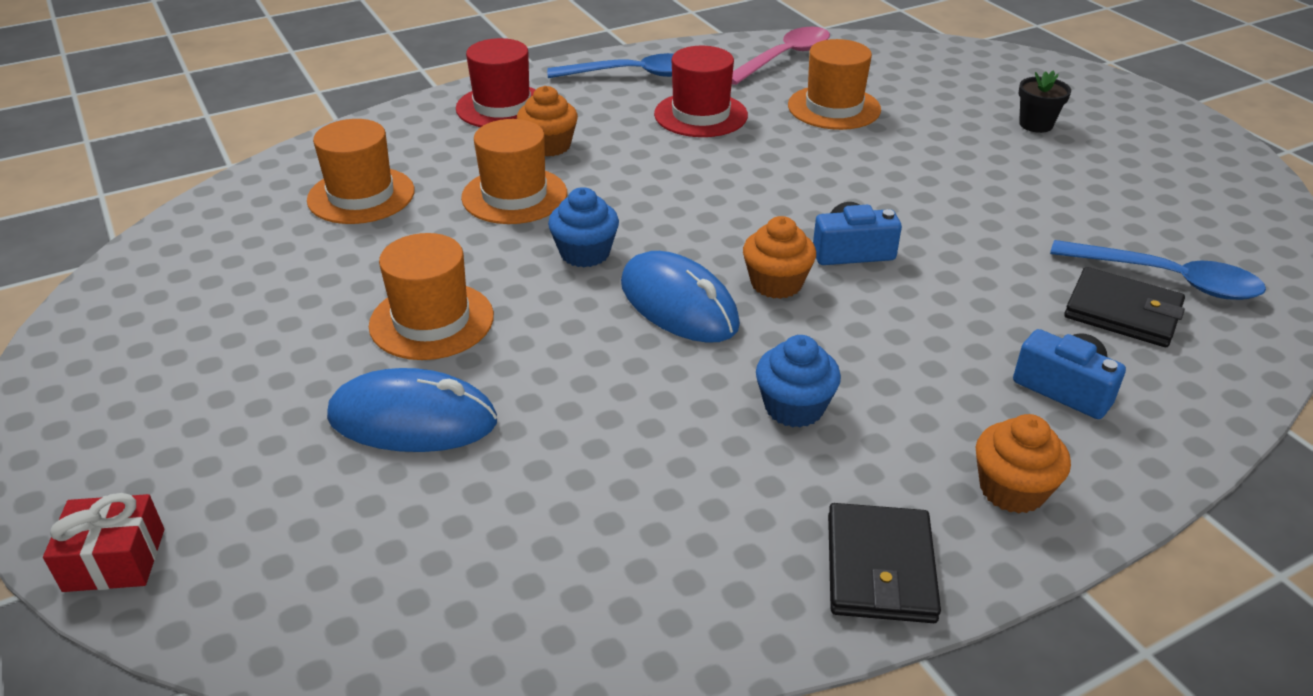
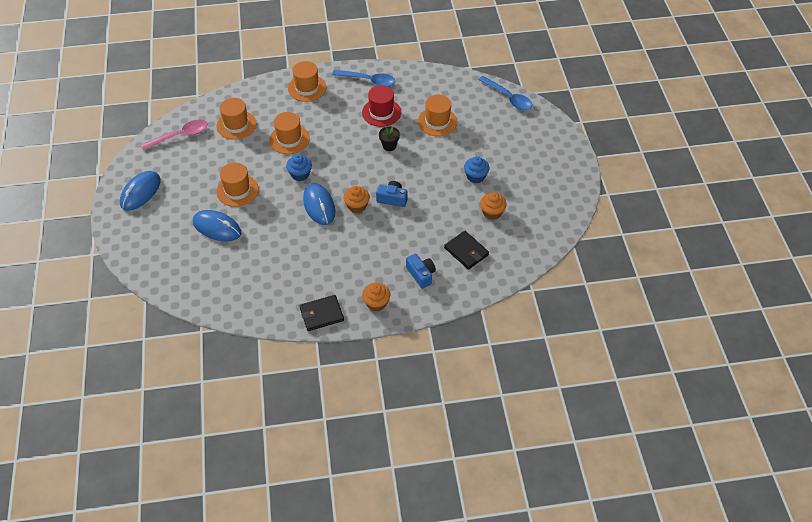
camera: 20 degrees right, 15 degrees up
(114, 560) = (124, 250): red gift -> none
(129, 389) = (140, 192): none -> blue mouse
(502, 107) = (307, 88): red hat -> orange hat
(549, 146) = (314, 115): orange cupcake -> orange cupcake (492, 212)
(784, 58) = (437, 85): pink spoon -> pink spoon (180, 135)
(794, 407) = (331, 256): blue cupcake -> blue cupcake (475, 176)
(880, 568) = (321, 314): black wallet -> black wallet turned 45 degrees clockwise
(1035, 124) = (513, 153): black flower pot -> black flower pot (389, 146)
(1167, 279) = (495, 242): blue spoon -> blue spoon (508, 98)

